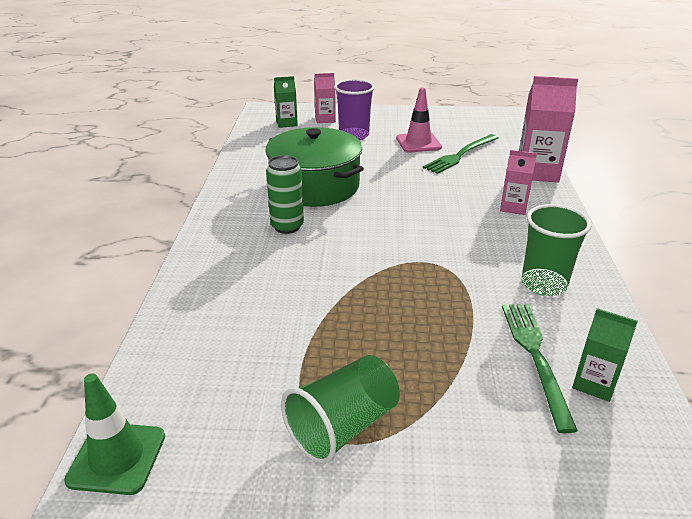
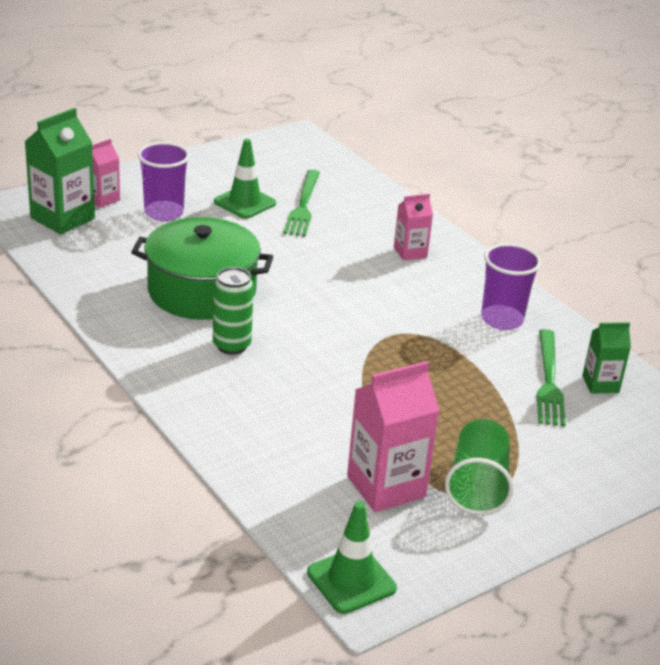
camera: 40 degrees left, 0 degrees up
(286, 123) = (62, 218): green carton -> green carton, size x1.75
(418, 143) = (245, 202): pink traffic cone -> green traffic cone
(535, 356) = (549, 381): green fork -> green fork turned 135 degrees counterclockwise
(537, 172) = (393, 205): pink carton -> pink carton (386, 486)
(543, 284) = (502, 319): green cup -> purple cup

